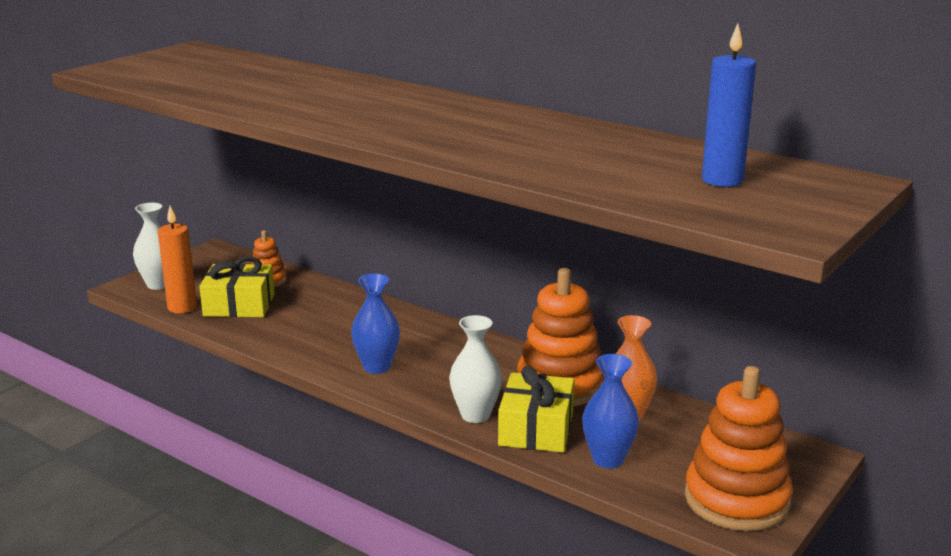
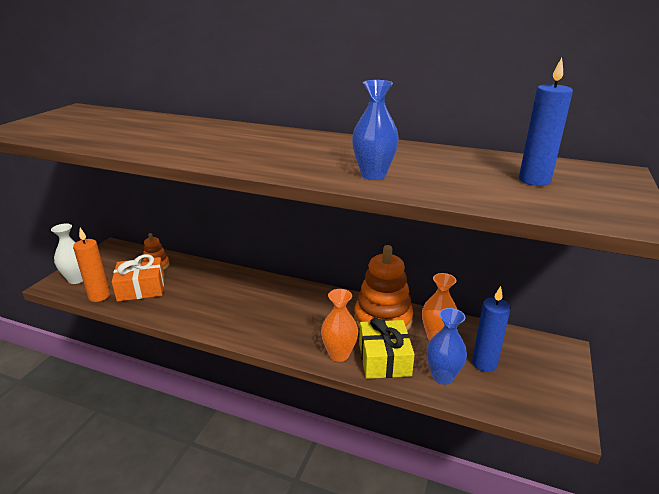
camera: 15 degrees left, 5 degrees up
(239, 305) = (141, 288): yellow gift -> orange gift
(377, 367) = (256, 325): blue vase -> blue vase (373, 175)
(475, 415) = (339, 354): white vase -> orange vase
(679, 454) = (484, 363): none -> blue candle
(736, 500) = (539, 395): orange stacking toy -> none

